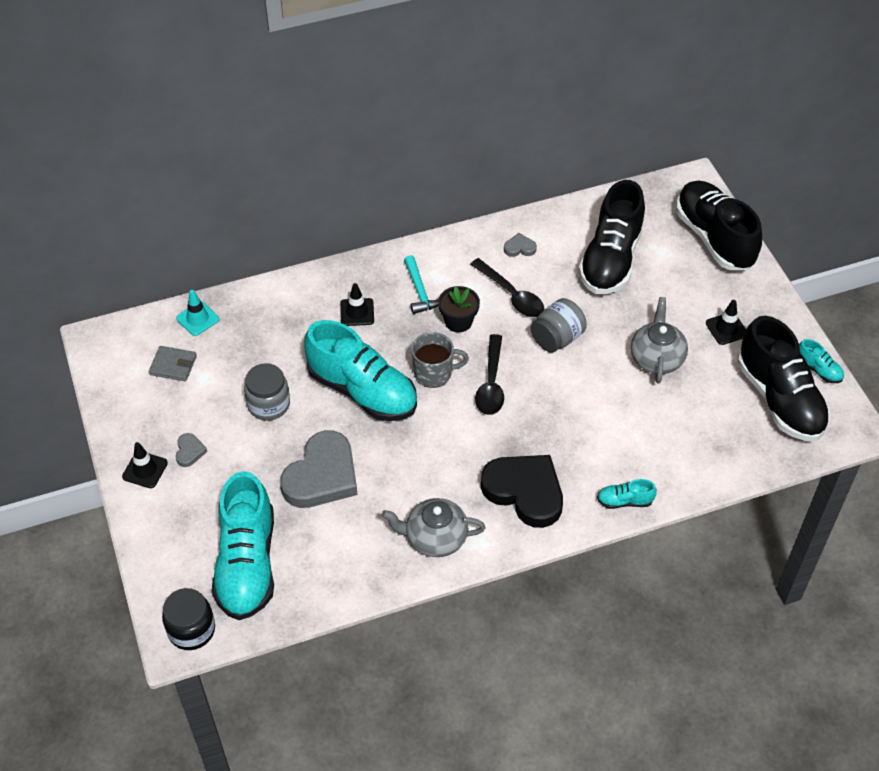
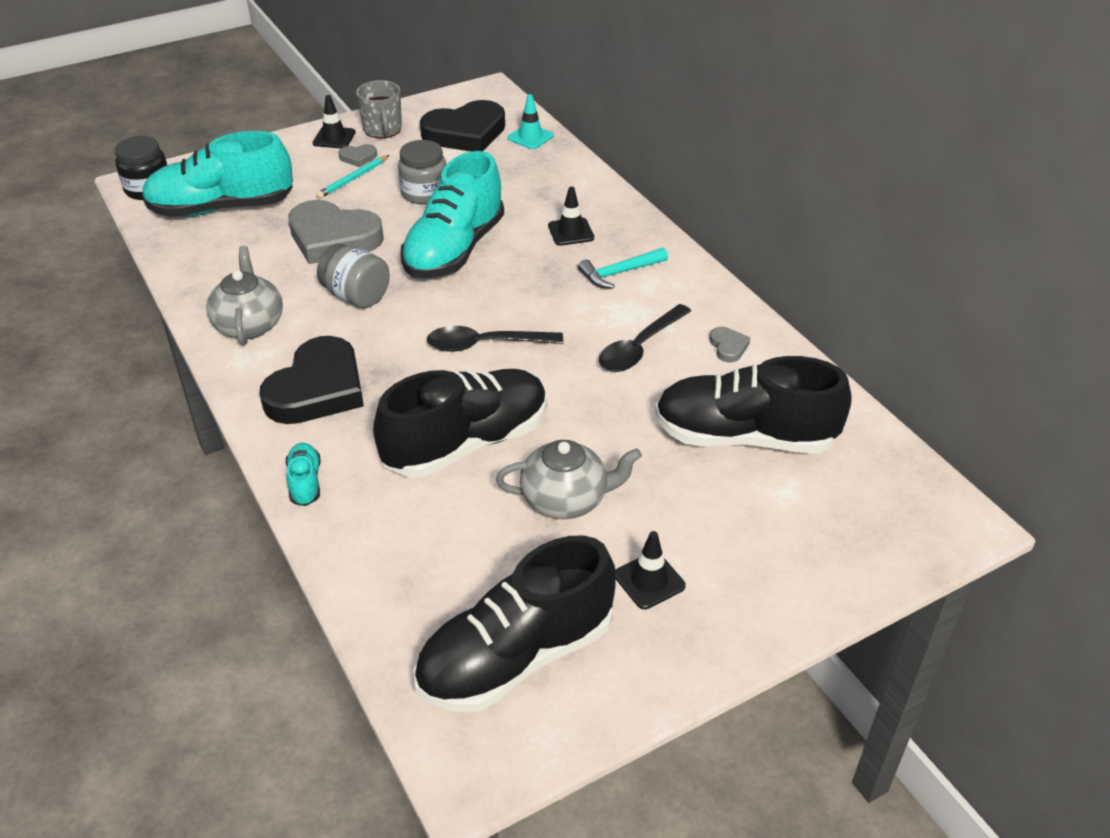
camera: 80 degrees right, 10 degrees down
(173, 365) = (465, 133): grey wallet -> black heart
(227, 457) = (353, 179): none -> turquoise pencil
(434, 373) = (492, 298): grey mug -> grey mug (383, 130)
(458, 321) = (579, 308): black flower pot -> none
(557, 338) = (576, 395): grey jar -> grey jar (356, 296)
(714, 238) = (844, 556): black shoe -> black shoe (466, 443)
(818, 370) = (592, 713): turquoise shoe -> none

